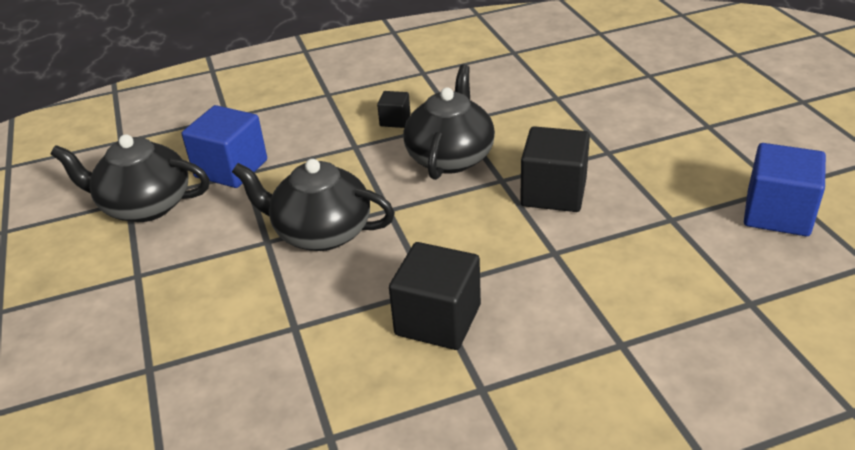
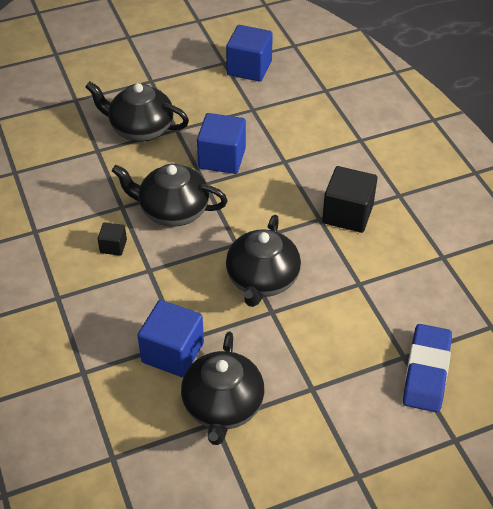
camera: 95 degrees left, 10 degrees up
(114, 392) = (426, 371): none -> blue eraser
(553, 192) = (222, 158): black cube -> blue cube
(602, 124) = (140, 129): none -> black teapot

